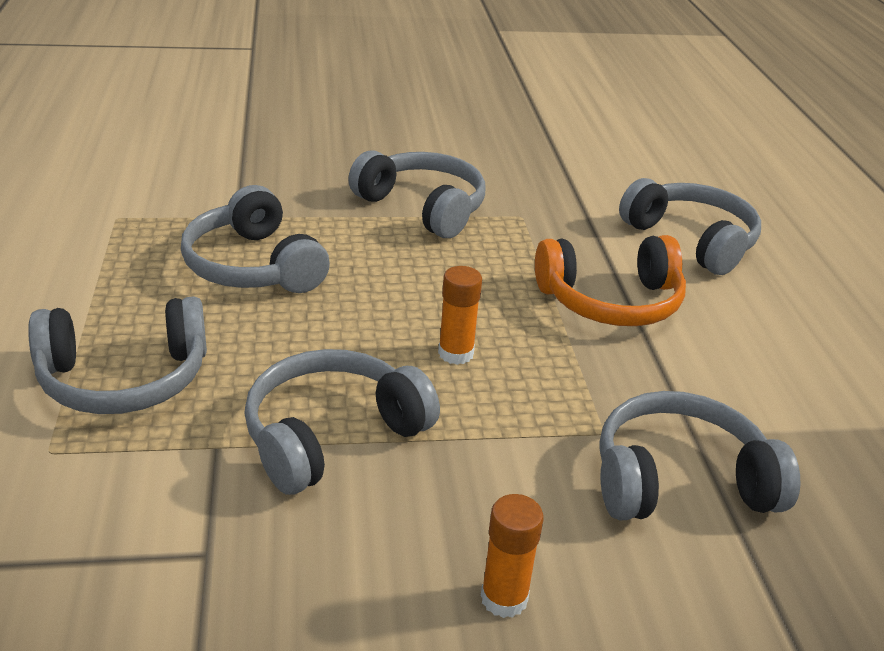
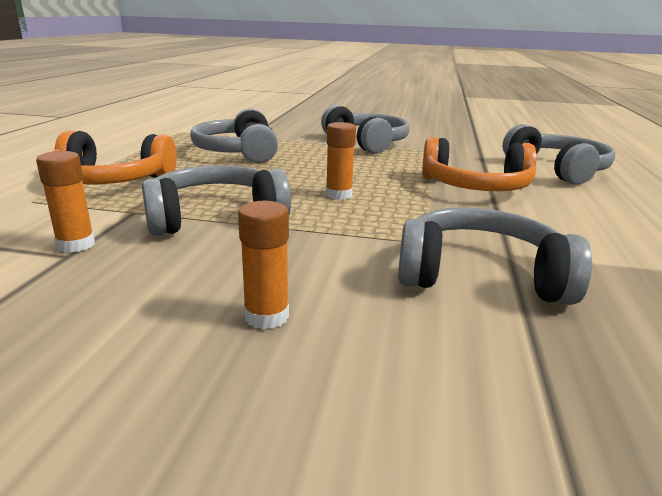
camera: 20 degrees right, 10 degrees down
(124, 379) = (111, 180): grey headphones -> orange headphones
(200, 531) = (76, 245): none -> orange glue stick

